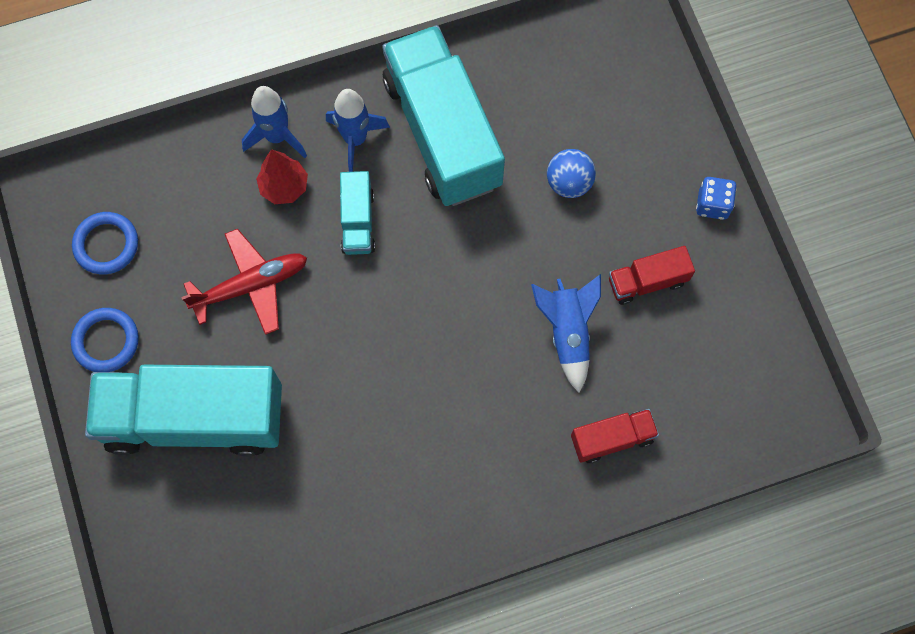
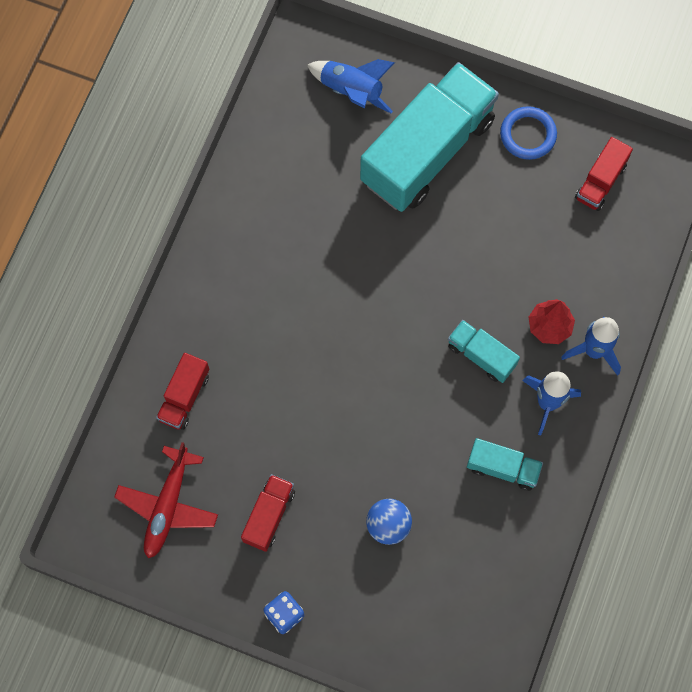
camera: 130 degrees right, 0 degrees up
(106, 245) = (600, 181): blue ring -> red truck
(250, 286) = (492, 250): red plane -> red plane (168, 505)
(442, 132) = (503, 468): turquoise truck -> turquoise truck, size x0.45
(567, 332) = (280, 430): blue rocket -> blue rocket (351, 91)

